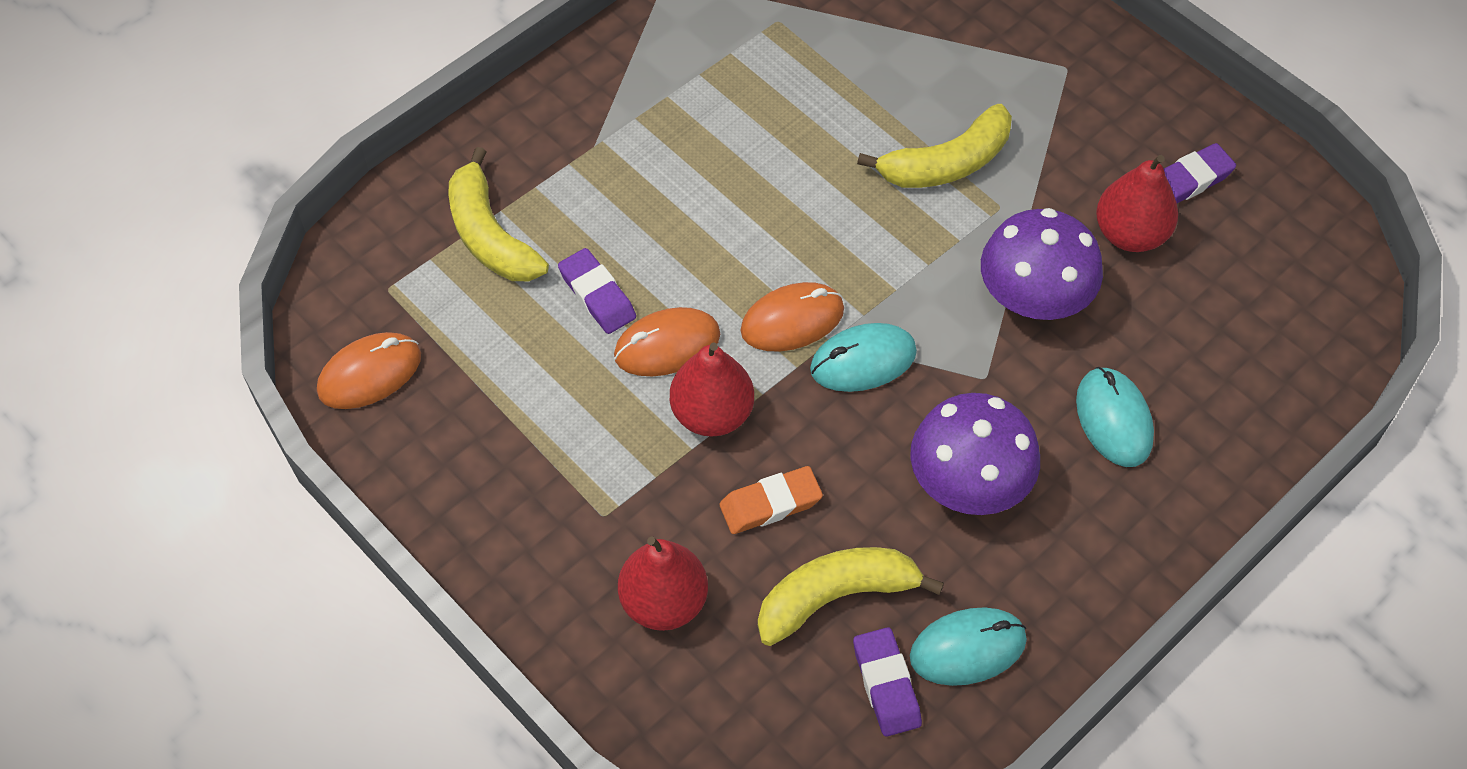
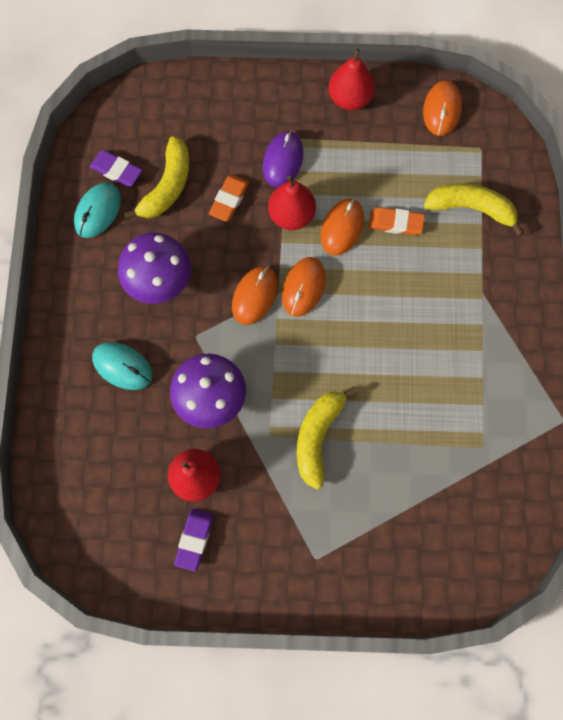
camera: 135 degrees right, 15 degrees up
(597, 295) = (395, 223): purple eraser -> orange eraser
(644, 492) = (282, 160): none -> purple mouse
(664, 602) = (230, 128): red pear -> red pear (350, 98)
(863, 361) = (254, 296): turquoise mouse -> orange mouse

